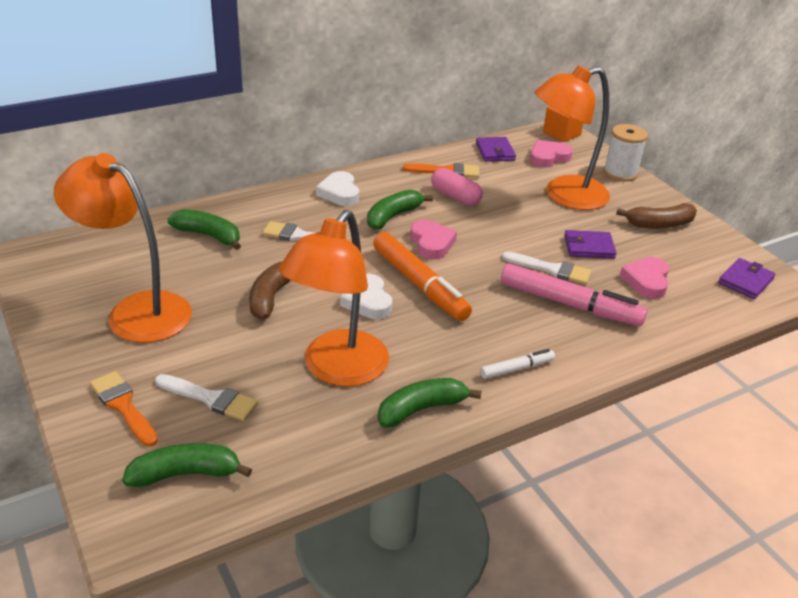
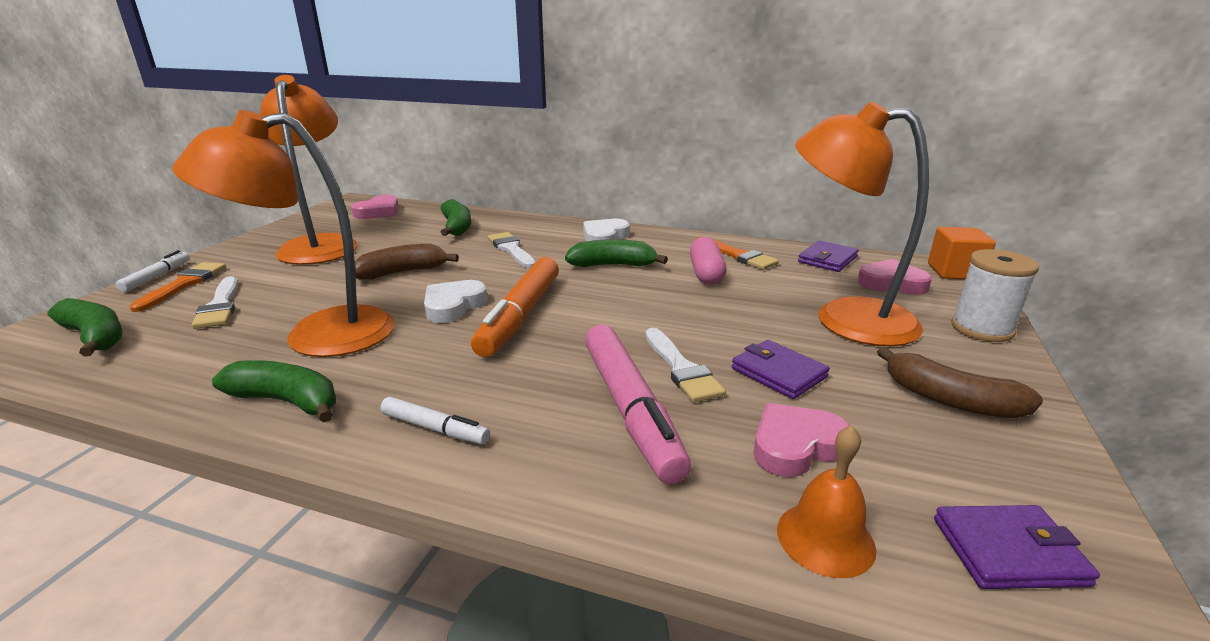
camera: 50 degrees right, 10 degrees down
(75, 417) = (156, 277): none -> white marker
(431, 243) = (603, 294): pink heart -> pink heart (379, 212)
(703, 312) = (825, 538): none -> orange bell

